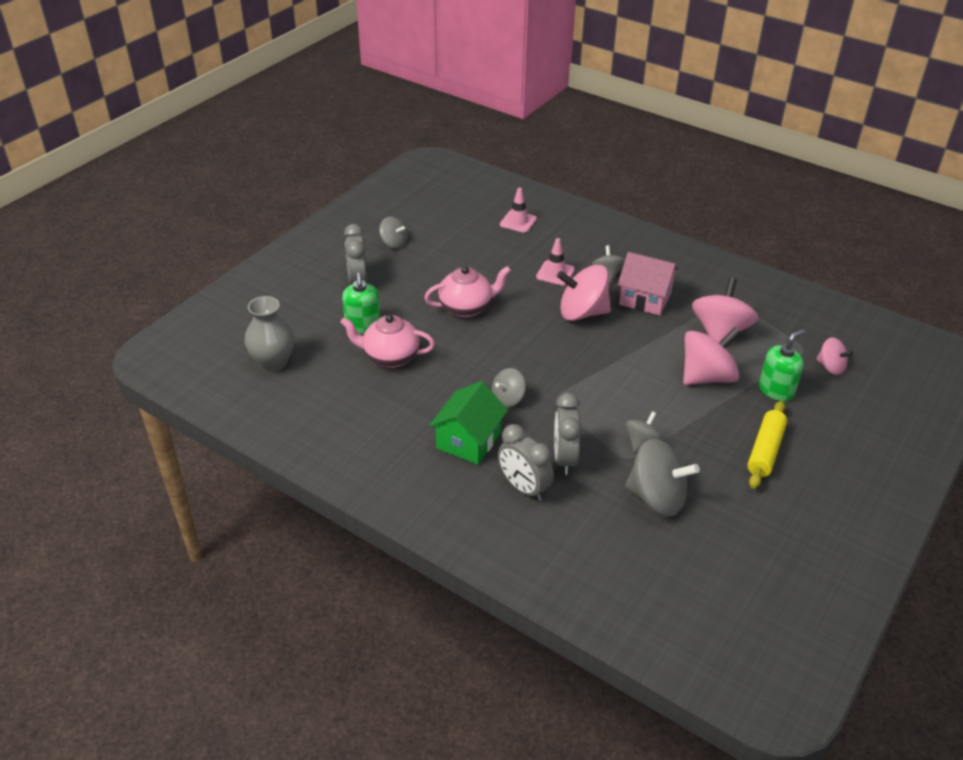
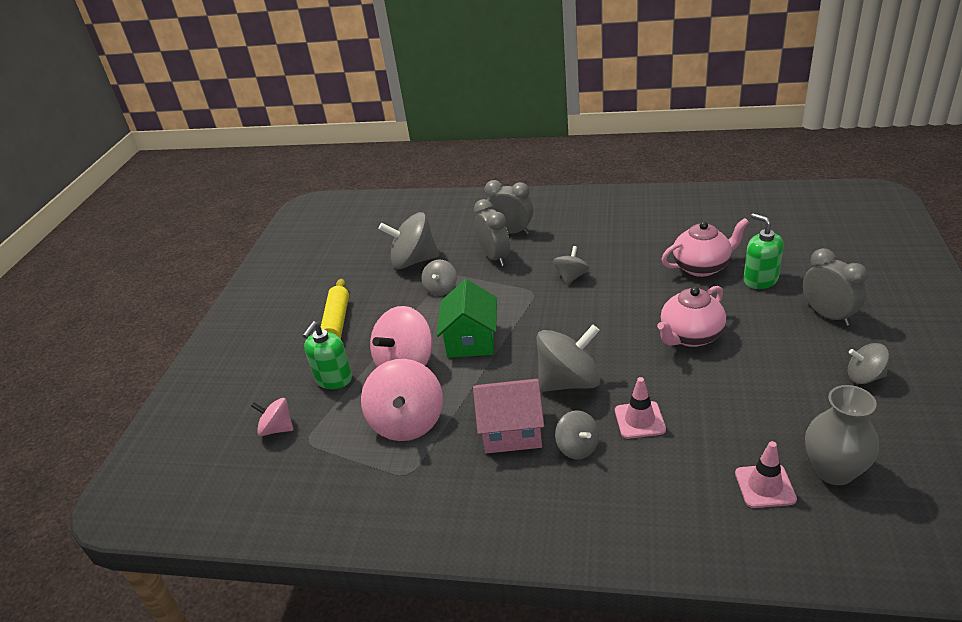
camera: 160 degrees right, 5 degrees down
(273, 362) = (785, 226): grey vase -> grey vase (834, 470)
(468, 440) = (574, 241): green house -> green house (471, 340)
(582, 312) = (569, 382): pink spinning top -> grey spinning top

